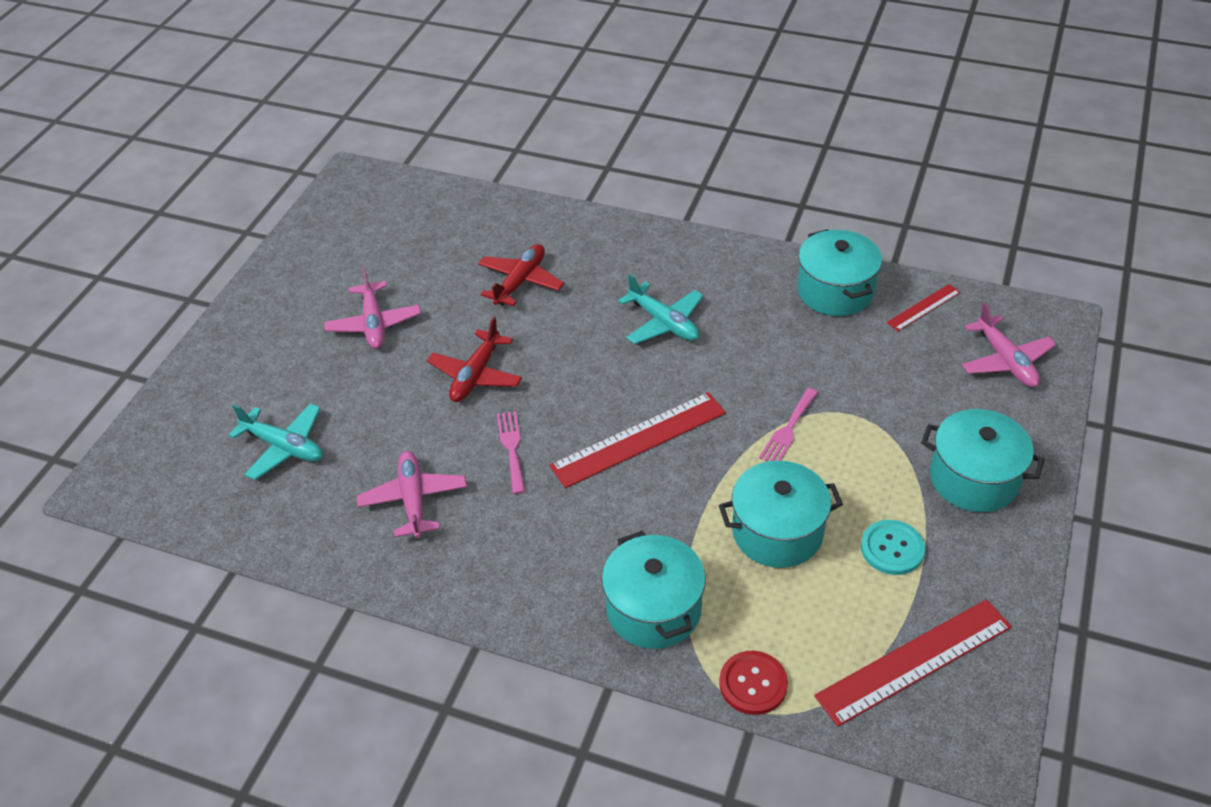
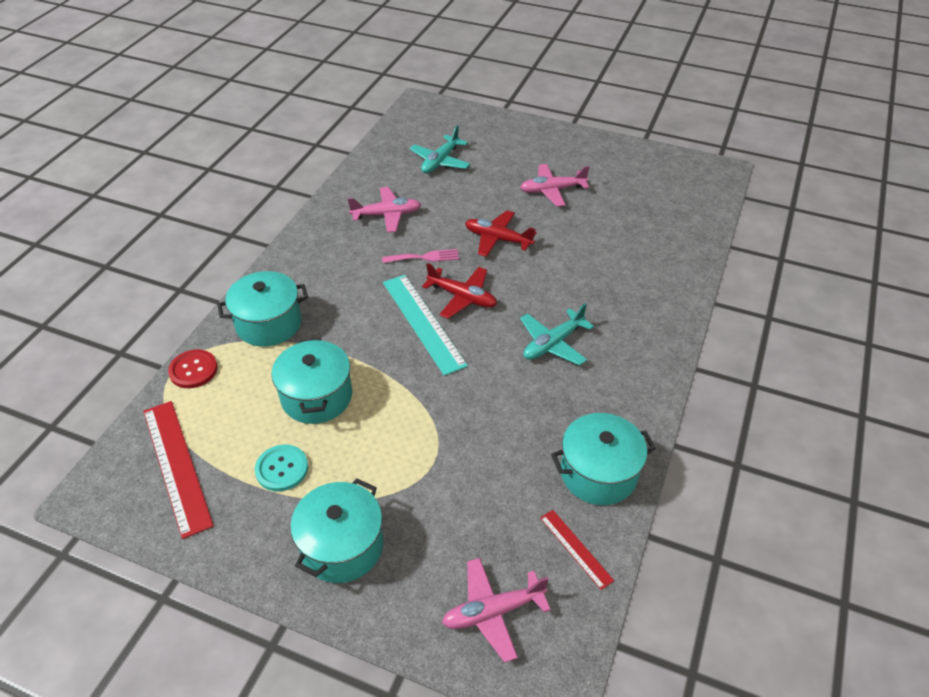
camera: 90 degrees right, 0 degrees up
(520, 281) = (601, 260): red plane -> red plane (462, 297)
(639, 439) = (423, 322): red ruler -> turquoise ruler
(788, 429) = (420, 415): pink fork -> none

